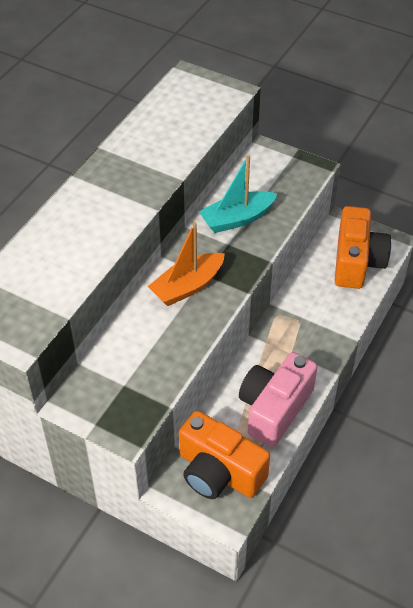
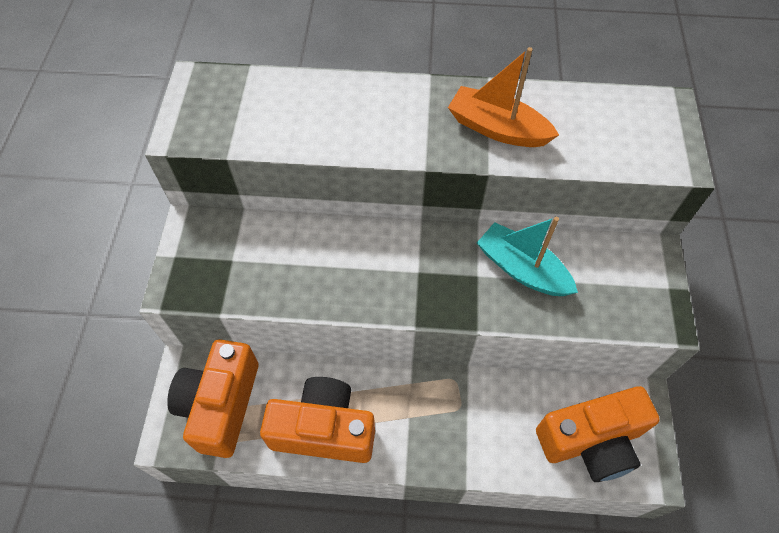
camera: 65 degrees right, 10 degrees up
(187, 286) = (391, 261): orange boat -> orange boat (497, 128)
(274, 408) = (324, 430): pink camera -> orange camera

